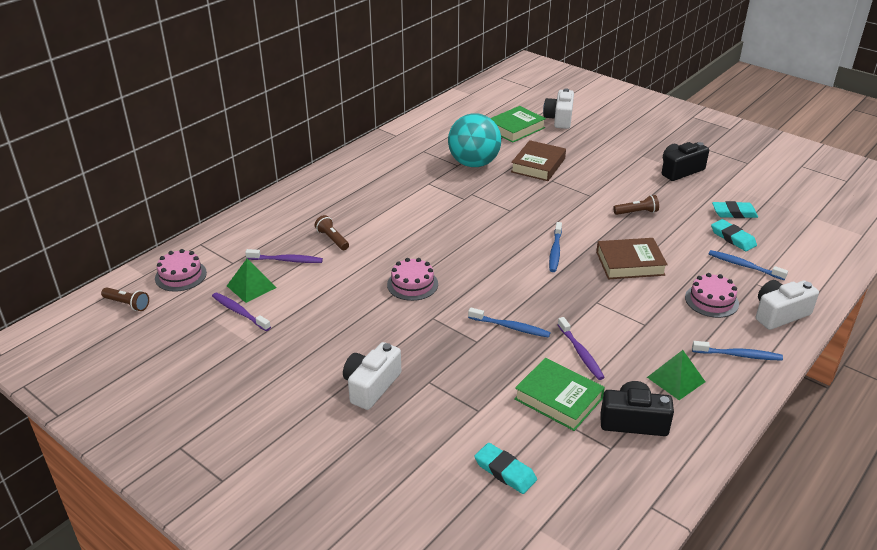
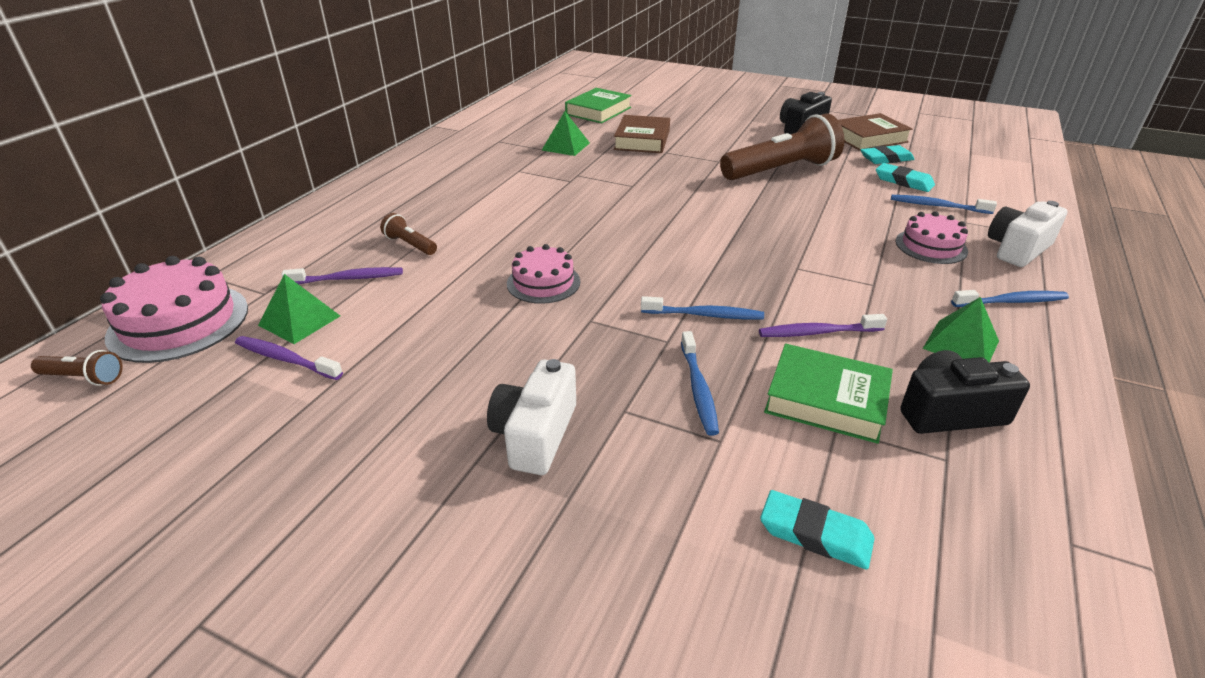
camera: 15 degrees left, 0 degrees up
(180, 275) = (179, 322): pink cake -> pink cake, size x1.60
(474, 163) = (565, 146): turquoise ball -> green pyramid
(555, 251) = (711, 220): blue toothbrush -> blue toothbrush (698, 389)
(559, 119) = (642, 99): white camera -> none
(581, 353) = (817, 332): purple toothbrush -> purple toothbrush turned 120 degrees clockwise
(630, 263) = (808, 221): brown book -> brown book (868, 138)
(636, 212) = (781, 170): brown flashlight -> brown flashlight, size x2.29

